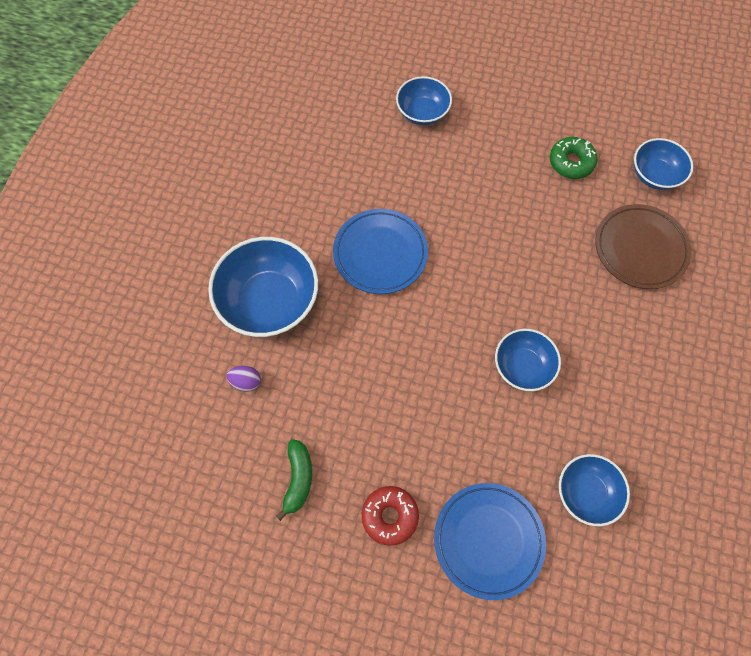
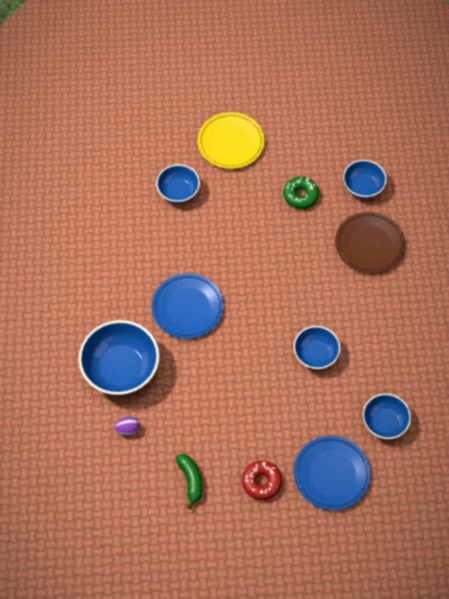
camera: 20 degrees left, 5 degrees down
(506, 76) = (231, 143): none -> yellow plate

